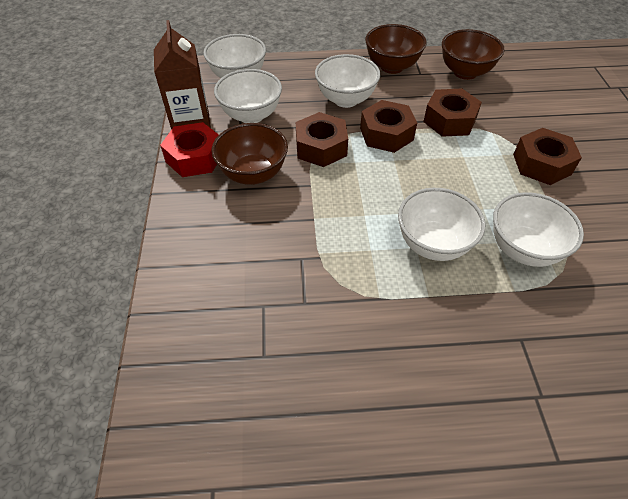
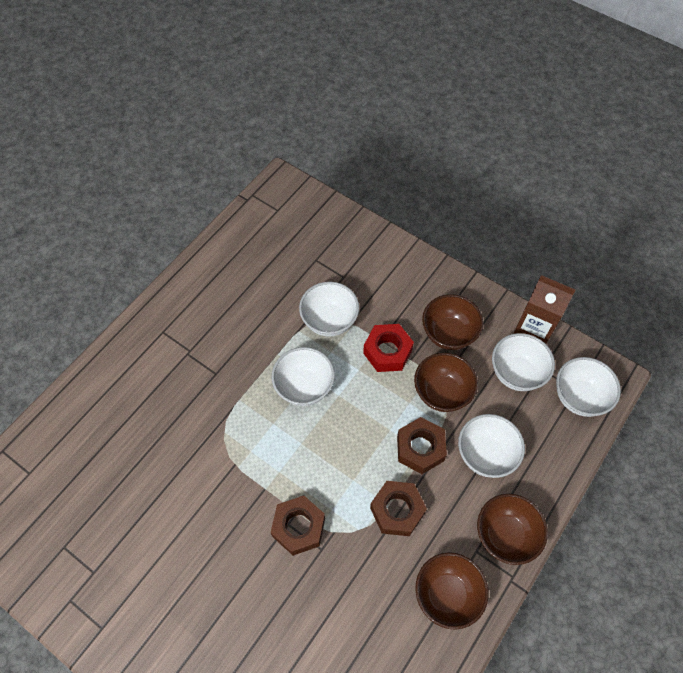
camera: 130 degrees right, 10 degrees up
(195, 157) = (493, 311): red nut -> red nut (387, 352)
(321, 147) = (442, 393): brown nut -> brown bowl
(523, 249) = (255, 433): white bowl -> white bowl (329, 321)

